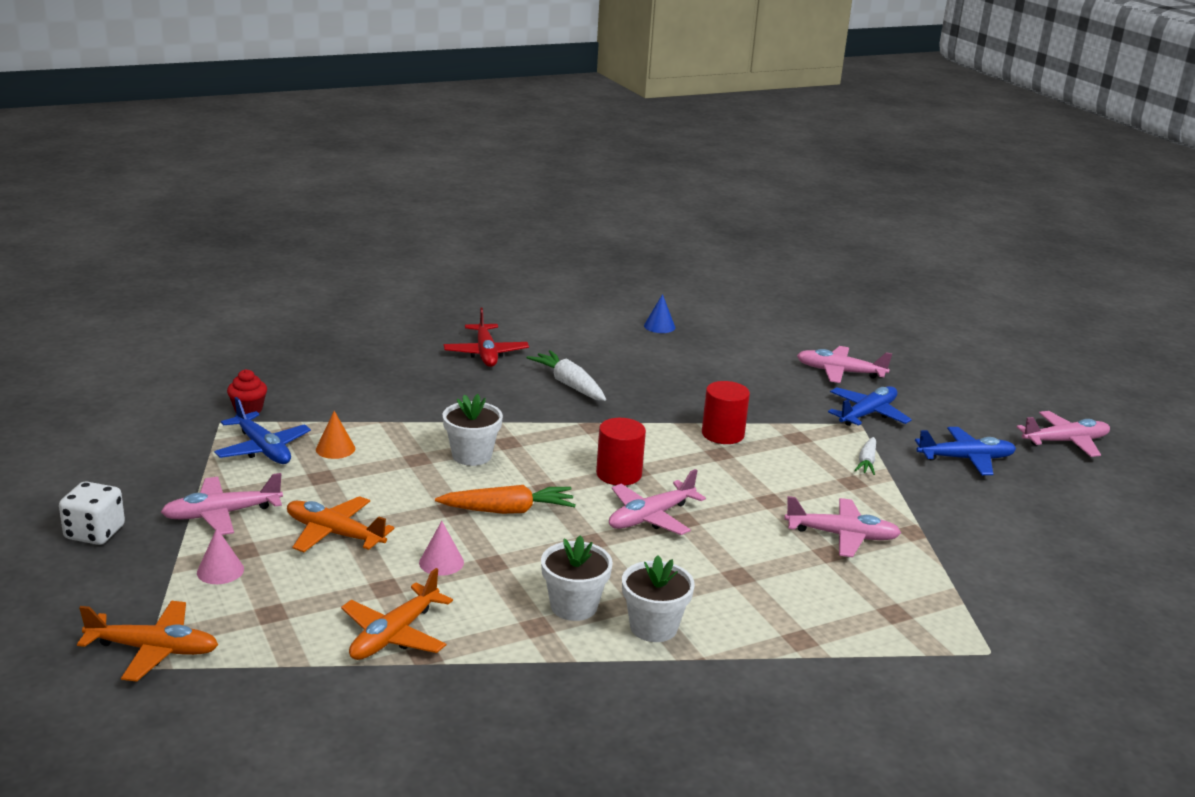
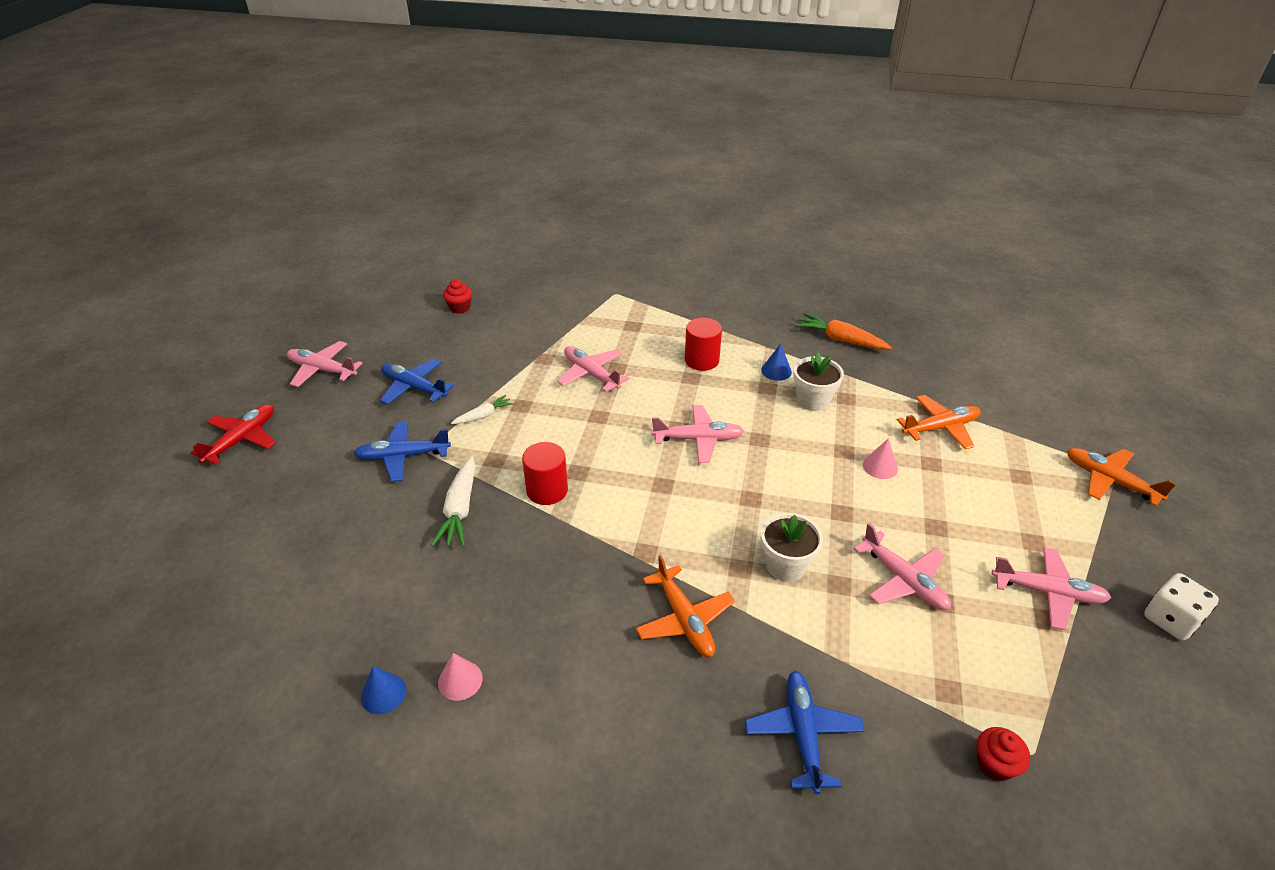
camera: 140 degrees left, 15 degrees up
(220, 571) = (1055, 529): pink cone -> pink cone (460, 680)
(263, 449) = (991, 673): blue plane -> blue plane (803, 733)
(334, 533) = (952, 527): orange plane -> orange plane (684, 620)
(335, 449) = (913, 638): orange cone -> none
(486, 353) = (642, 745): red plane -> red plane (242, 439)
(508, 510) = (799, 490): orange carrot -> orange carrot (840, 340)
(569, 385) = (605, 627): white carrot -> white carrot (460, 509)
(619, 474) = (679, 487): red cylinder -> red cylinder (701, 360)
(653, 627) = (776, 371): white flower pot -> blue cone
(839, 372) = (336, 514): pink plane -> pink plane (904, 580)
(1101, 548) = (460, 308): none -> red cupcake

